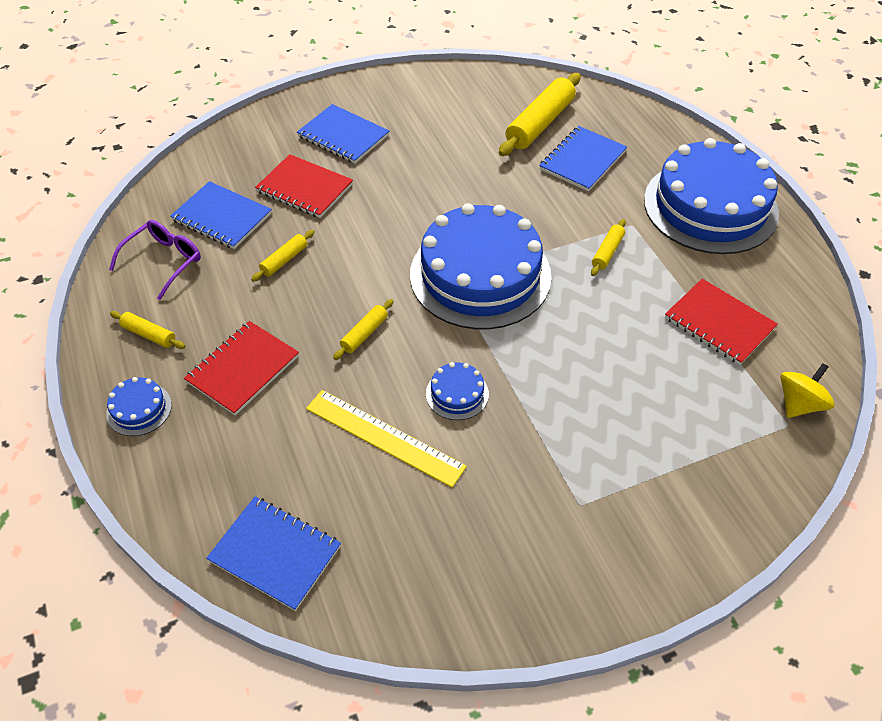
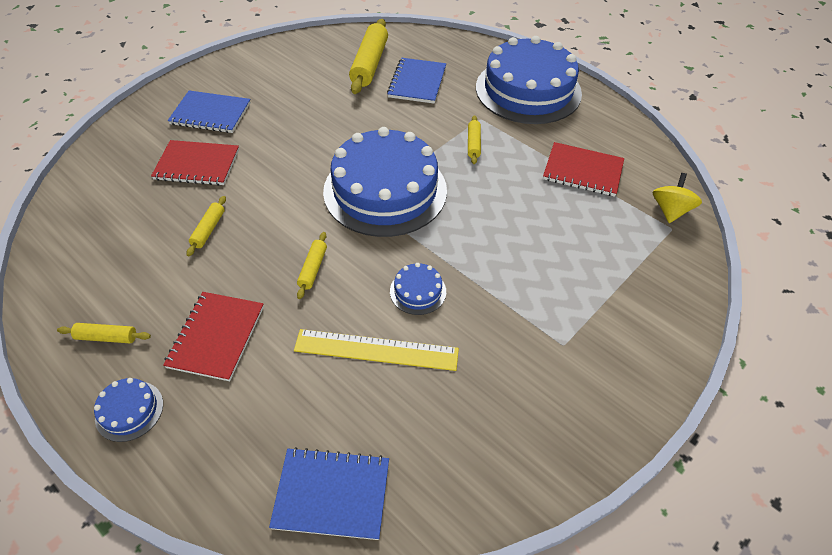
camera: 25 degrees left, 0 degrees up
(163, 262) = (90, 266): purple glasses -> none
(222, 217) = (130, 210): blue notebook -> none

